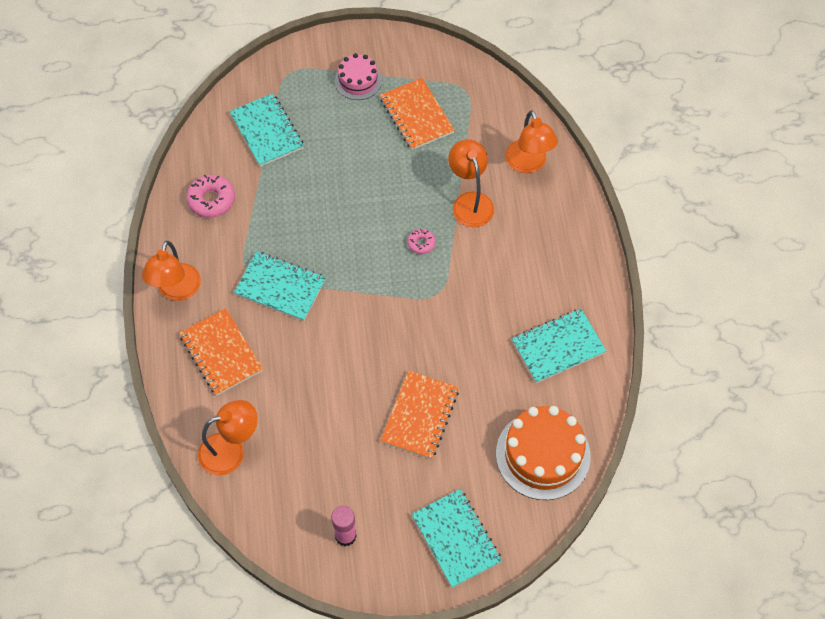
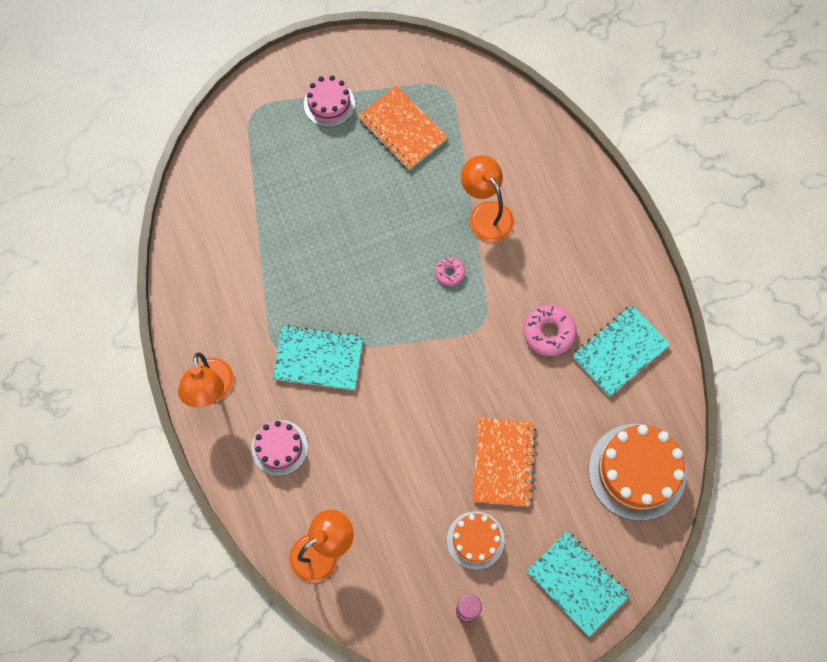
camera: 15 degrees left, 10 degrees up
(211, 200) = (216, 279): pink donut -> pink donut (548, 332)
(221, 353) = (279, 447): orange notebook -> pink cake
(267, 131) = (250, 186): turquoise notebook -> none
(373, 476) = (475, 540): none -> orange cake
(528, 164) = (533, 156): orange lamp -> none

